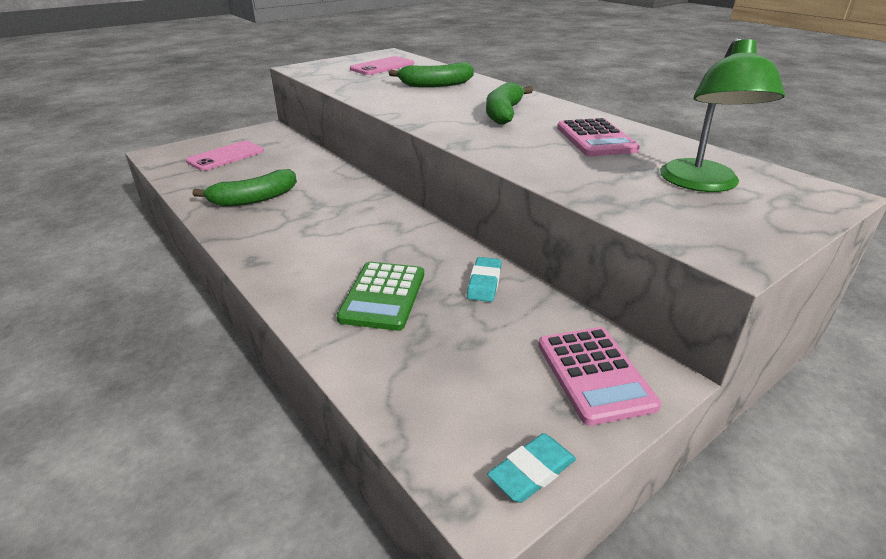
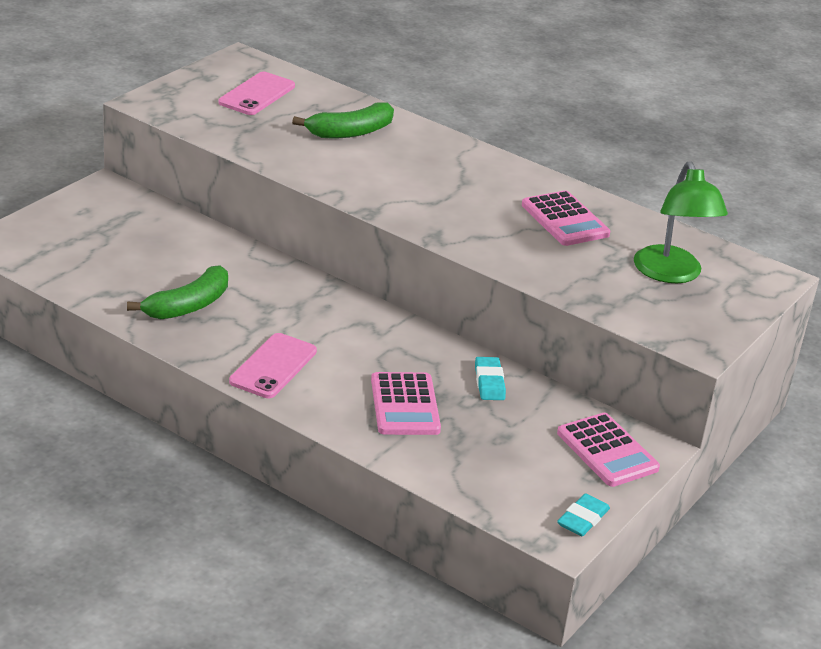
camera: 20 degrees left, 0 degrees up
(225, 156) = (93, 242): pink phone -> pink phone (273, 366)
(383, 296) = (405, 405): green calculator -> pink calculator
(504, 113) = (456, 184): green banana -> none

